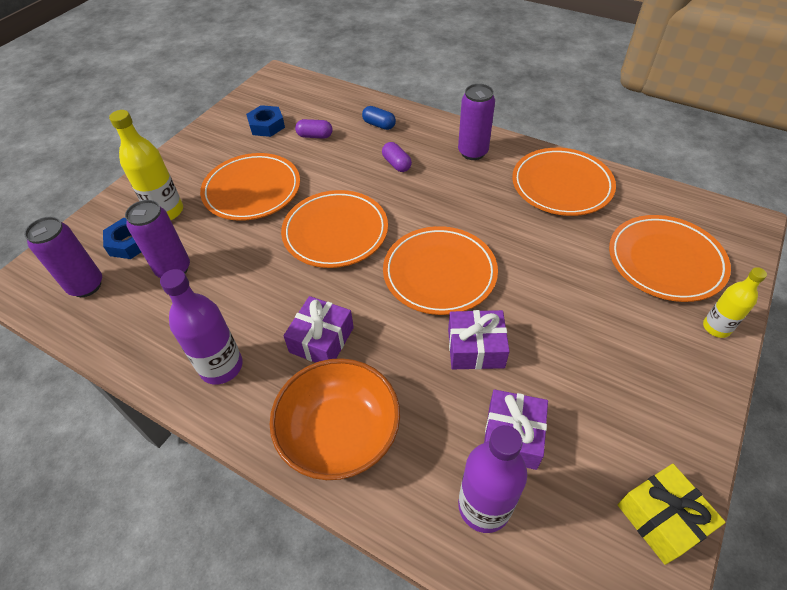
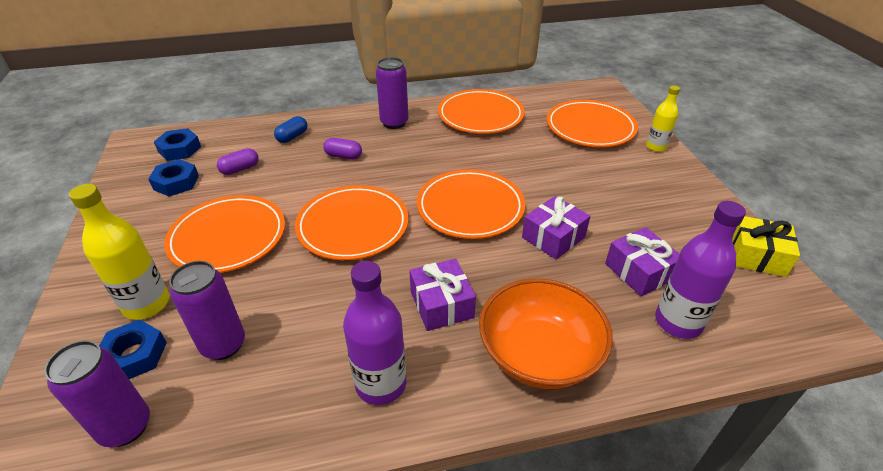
camera: 45 degrees left, 10 degrees down
(295, 97) = (179, 149): none -> blue nut
(379, 125) = (292, 137): blue capsule -> blue capsule turned 45 degrees counterclockwise

